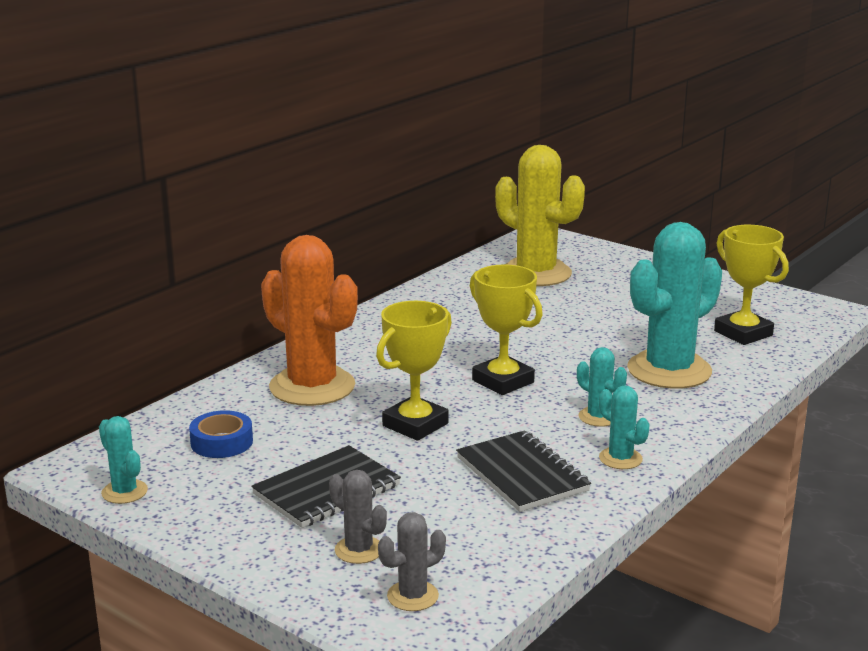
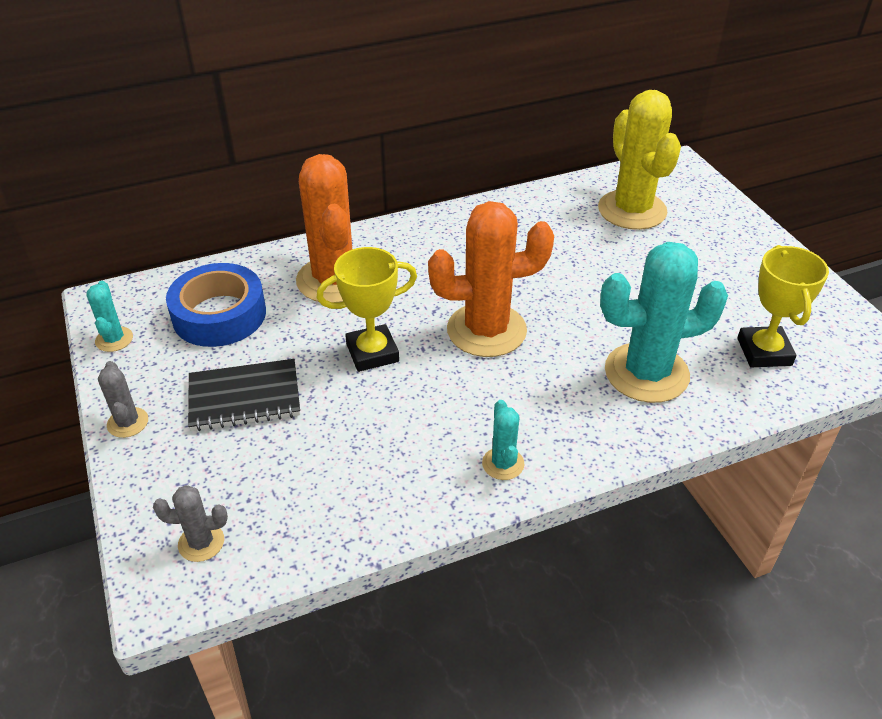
camera: 30 degrees right, 20 degrees up
(222, 442) = (219, 315): blue tape -> blue tape, size x1.78
(359, 550) = (209, 473): grey cactus -> grey cactus (128, 422)
(503, 381) = (486, 330): yellow trophy -> orange cactus
(522, 474) = (404, 446): black notebook -> none
(598, 417) = (529, 405): turquoise cactus -> none

